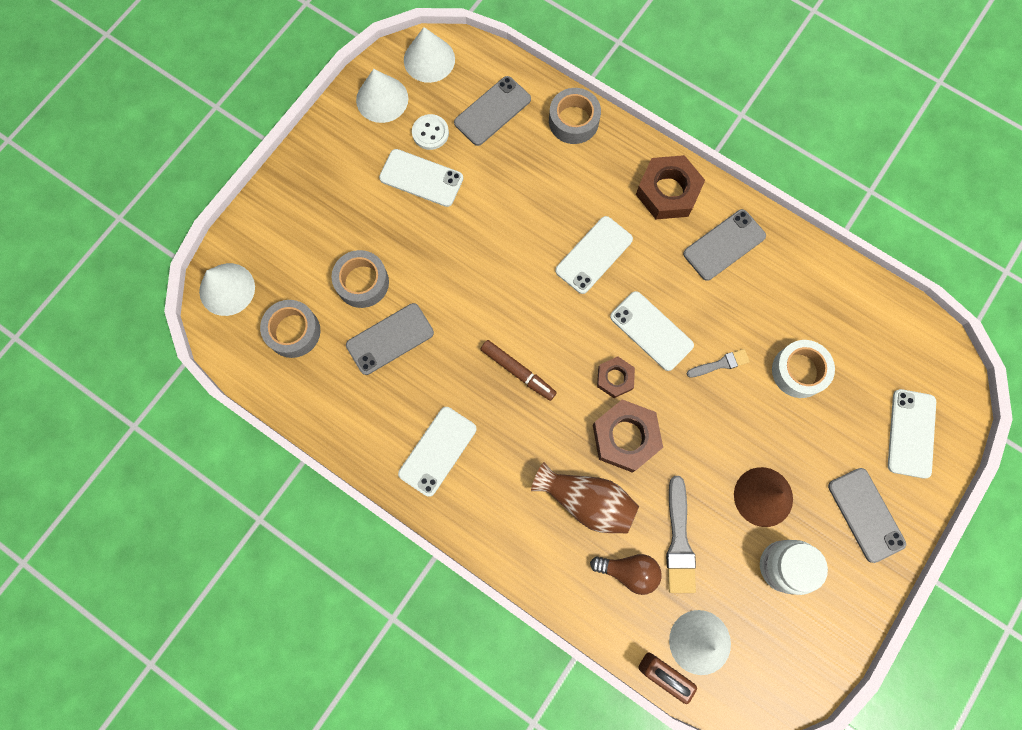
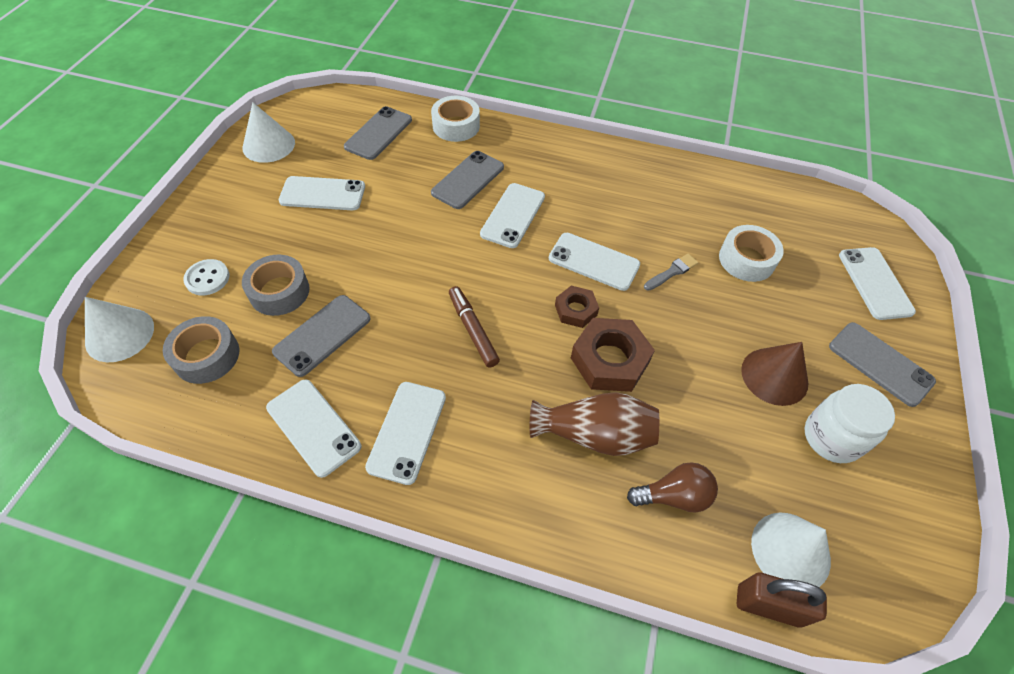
camera: 20 degrees left, 20 degrees down
(366, 424) = (313, 427): none -> white phone
(429, 59) = (308, 110): white cone -> none
(430, 133) = (323, 159): white button -> white button (207, 278)
(518, 372) = (473, 330): brown marker -> brown marker turned 135 degrees counterclockwise
(573, 121) = (456, 126): grey tape -> white tape
(668, 192) = (561, 156): brown nut -> none
(679, 540) = (712, 445): grey brush -> none
(724, 245) = (629, 182): grey phone -> grey phone (468, 180)

